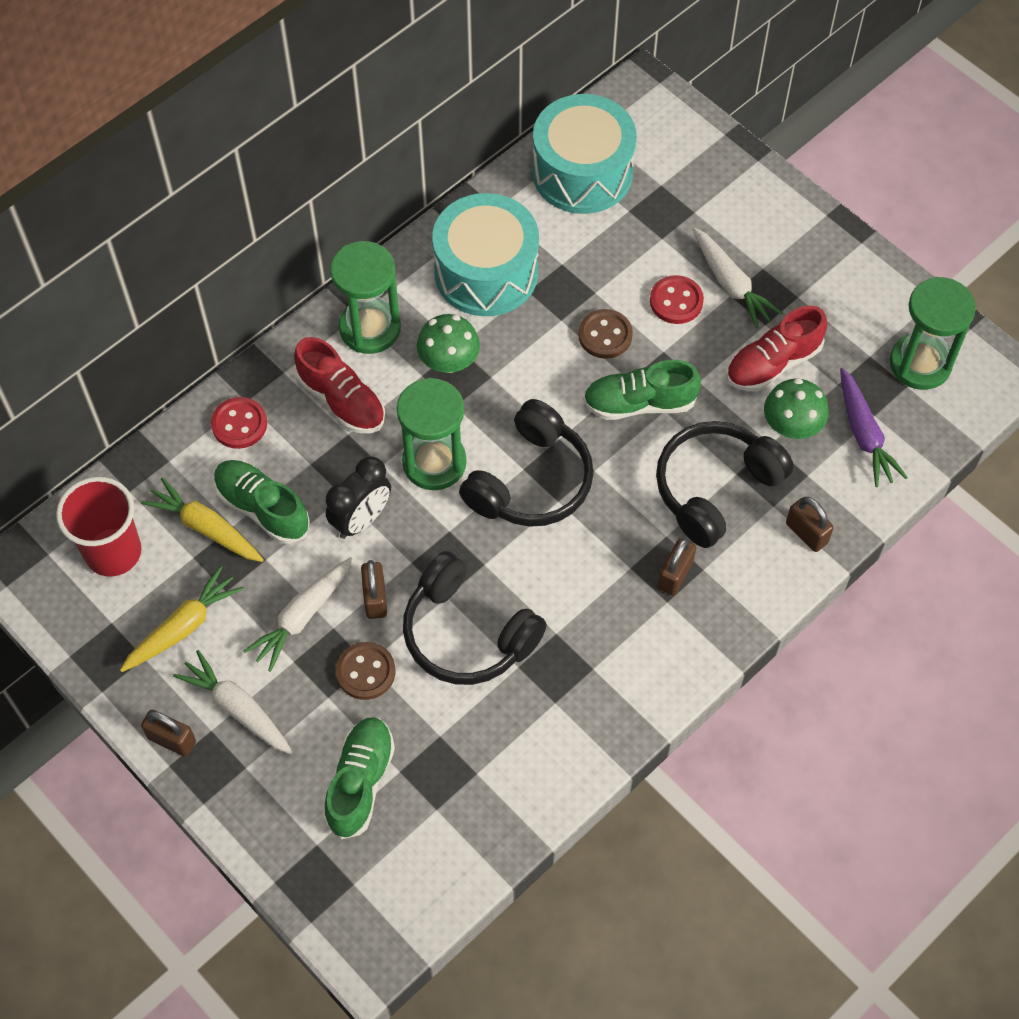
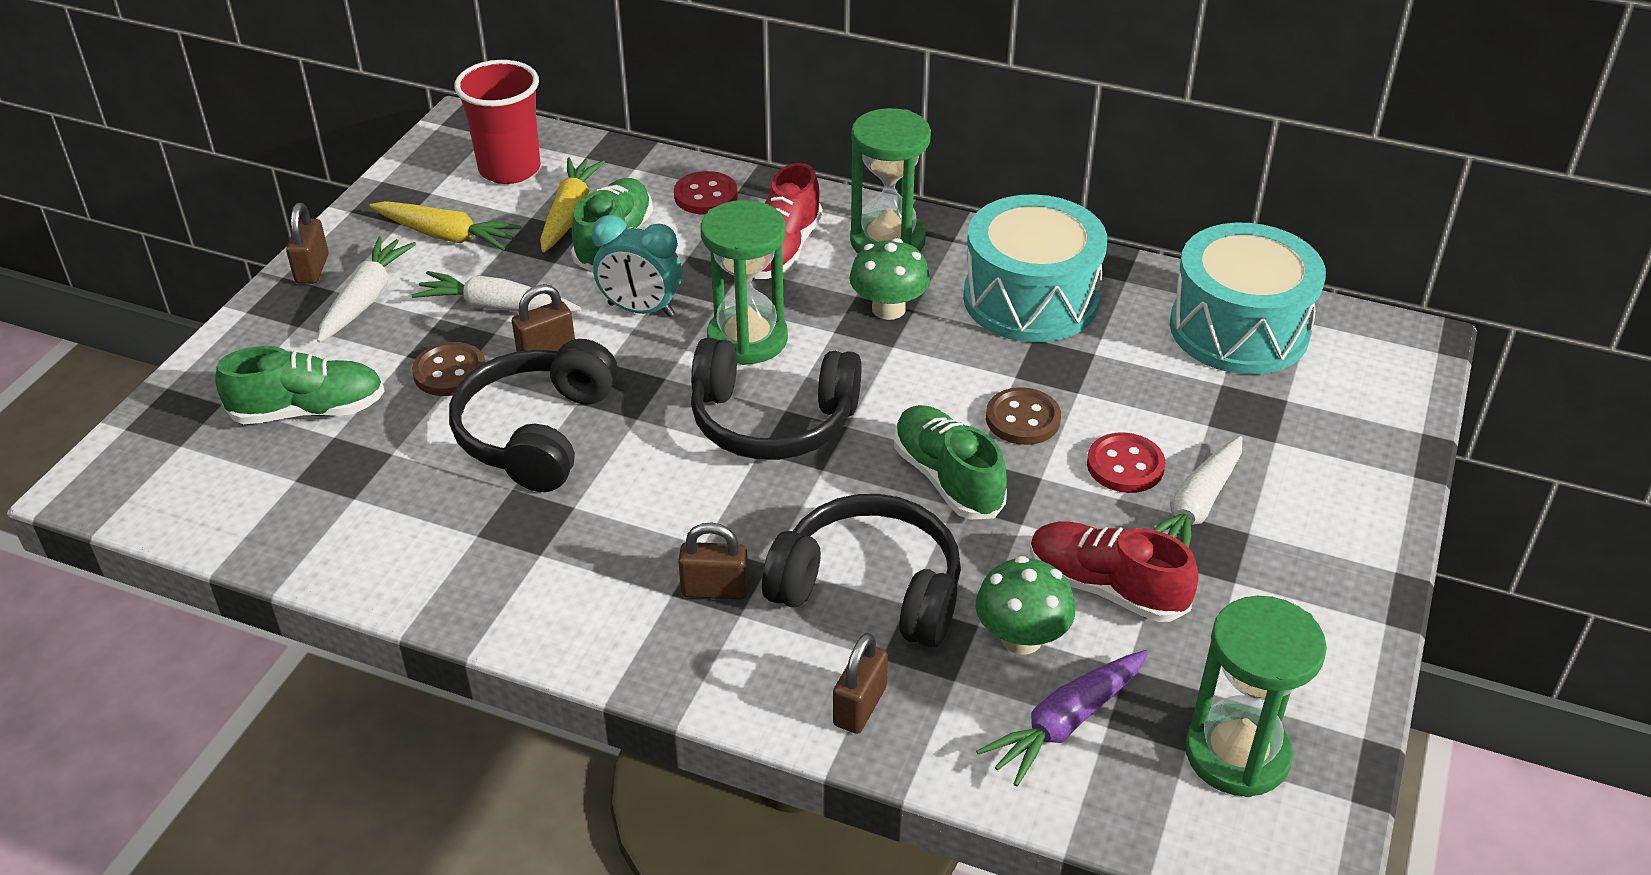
camera: 65 degrees right, 20 degrees down
(361, 519) = (641, 310): black clock -> turquoise clock

